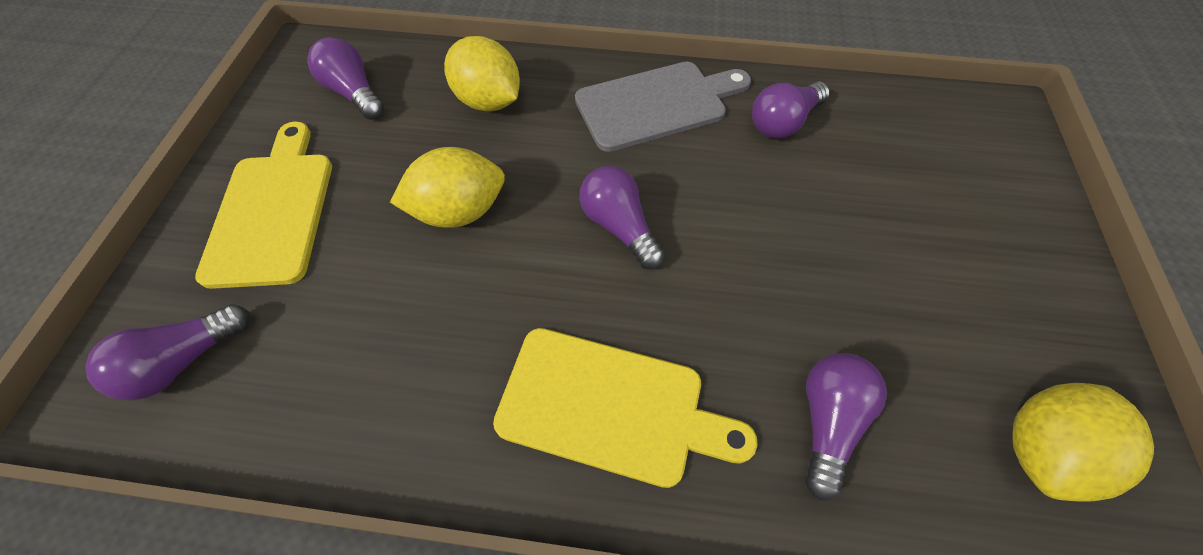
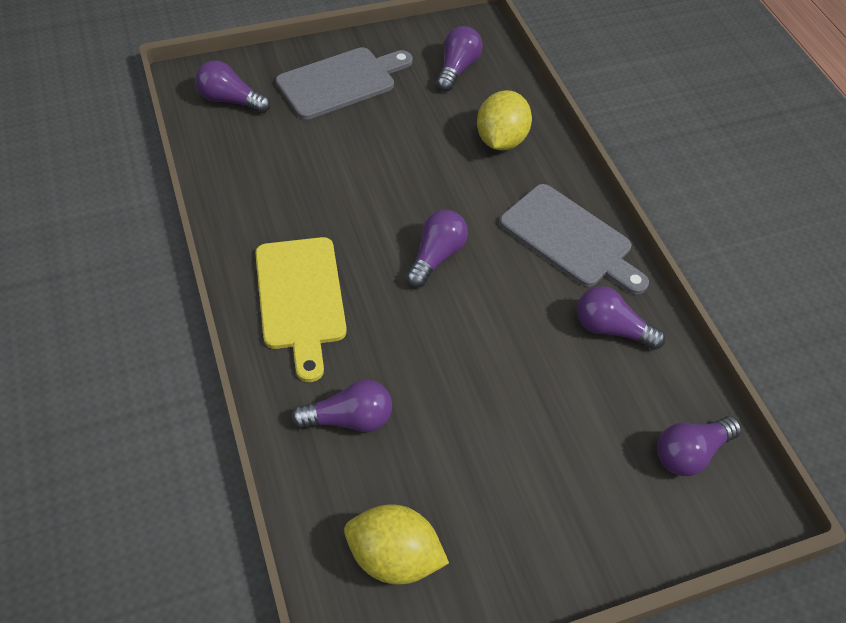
camera: 60 degrees right, 5 degrees down
(273, 211) = (341, 82): yellow cutting board -> grey cutting board
(459, 211) = (395, 167): yellow lemon -> none
(943, 129) = (690, 453): none -> purple light bulb

